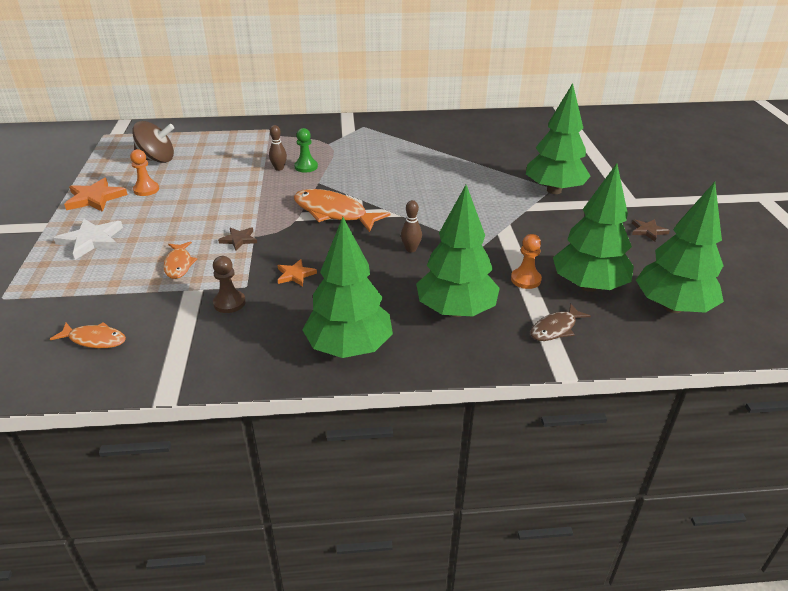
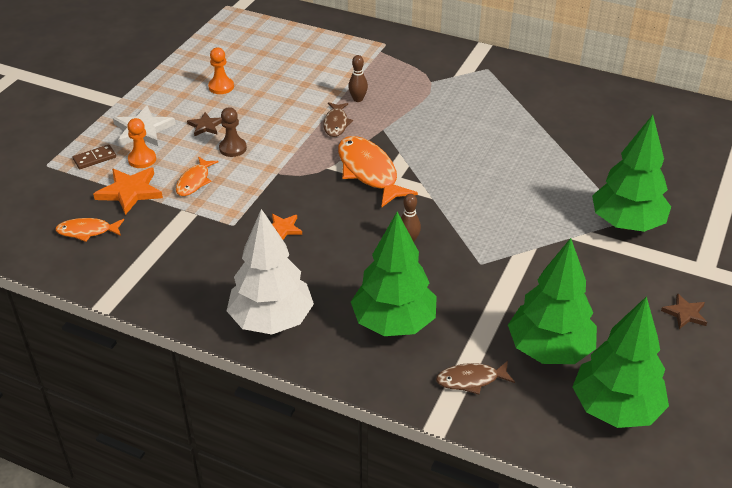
camera: 30 degrees right, 5 degrees up
(55, 277) = (95, 158): none -> brown domino
(94, 339) = (87, 231): orange fish -> orange fish turned 135 degrees clockwise
(95, 198) = (173, 83): orange star -> orange star (130, 192)
(157, 159) = (253, 52): brown spinning top -> none
(229, 303) = (208, 237): brown pawn -> brown pawn (233, 148)
(239, 239) = (261, 172): brown star -> brown star (205, 126)
(275, 189) = (336, 124): none -> brown fish
(306, 167) = (385, 105): green pawn -> none
(349, 347) = (271, 320): green tree -> white tree
(525, 279) = (491, 317): orange pawn -> orange pawn (142, 159)

